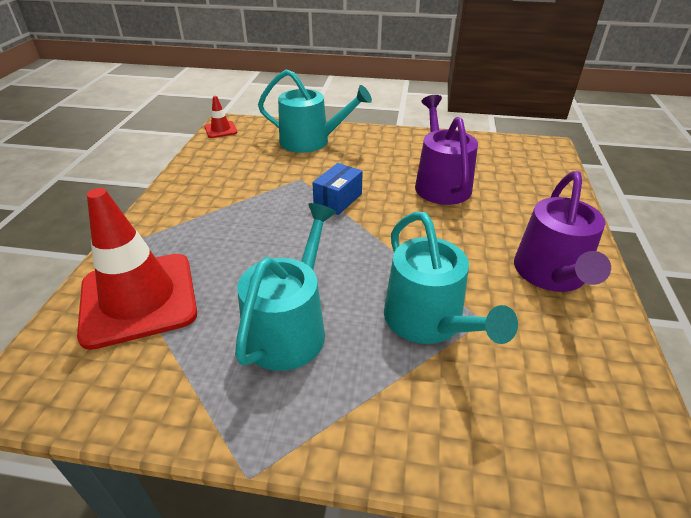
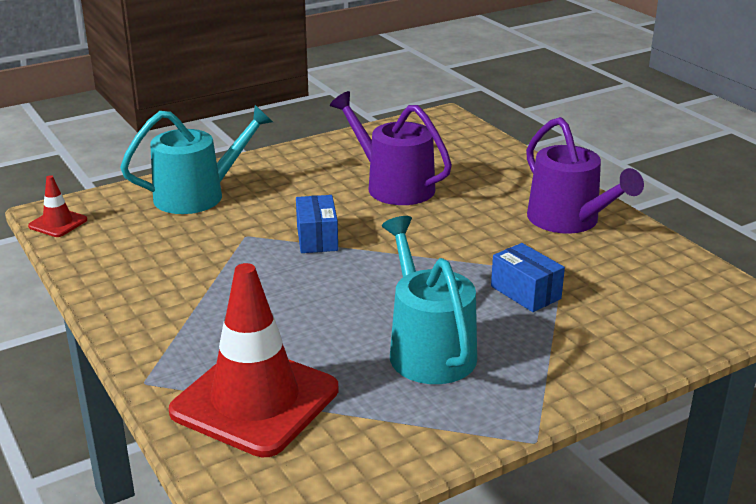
camera: 40 degrees left, 10 degrees down
(428, 321) = (525, 292): turquoise watering can -> blue box

